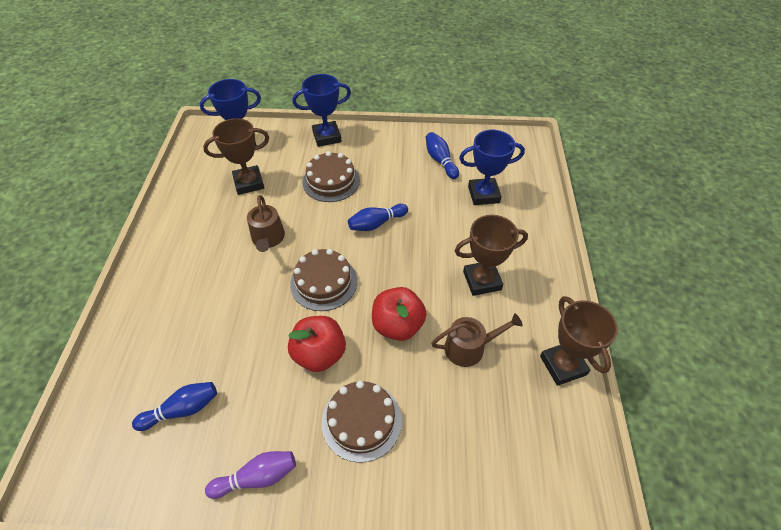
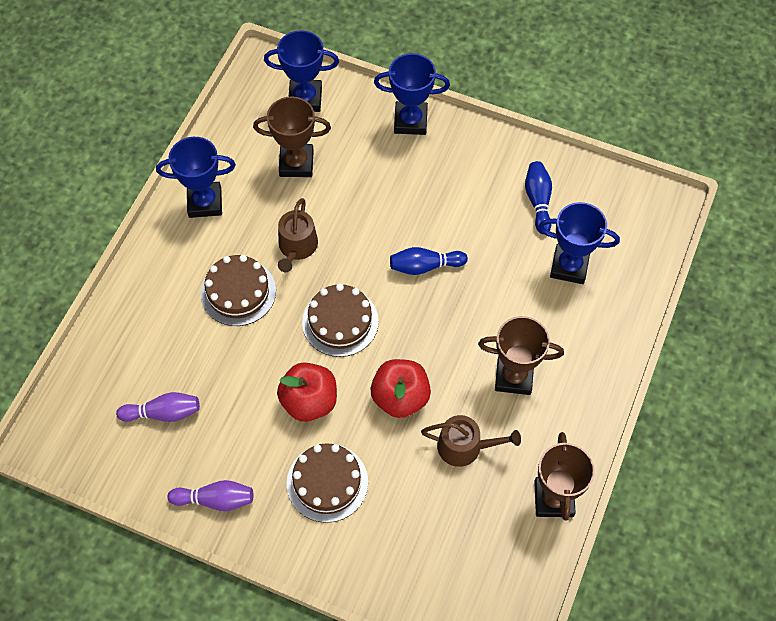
camera: 20 degrees right, 10 degrees up
(180, 228) = (205, 202): none -> blue trophy
(182, 410) = (163, 413): blue bowling pin -> purple bowling pin
(331, 181) = (393, 190): brown cake -> brown cake (238, 292)

